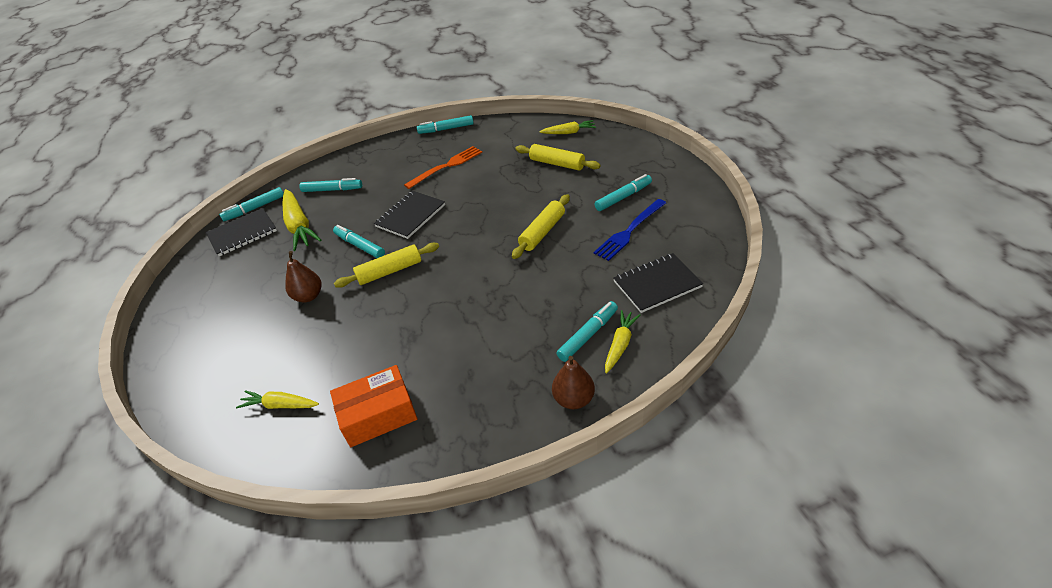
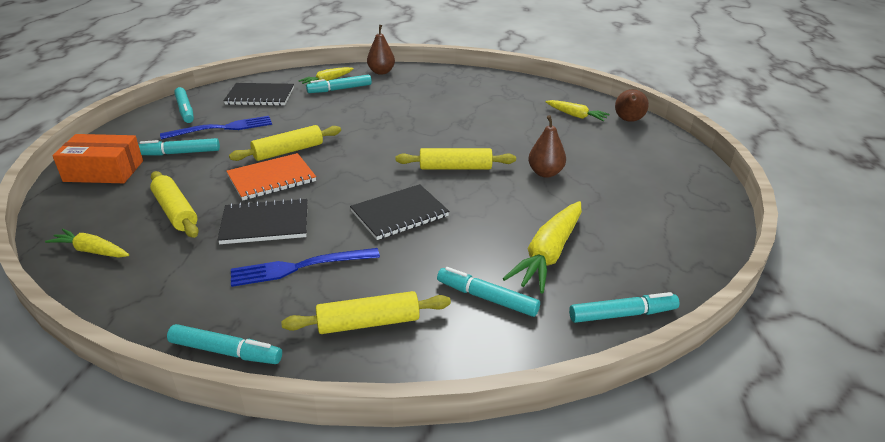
camera: 160 degrees left, 10 degrees down
(214, 422) = (628, 120): none -> brown pear
(242, 233) = (636, 275): black notebook -> black notebook (265, 224)
(299, 226) = (548, 254): yellow carrot -> yellow carrot turned 150 degrees counterclockwise
(360, 246) = (476, 201): turquoise marker -> turquoise marker (185, 110)
(378, 414) = (505, 95): orange box -> orange box (104, 171)
(389, 159) = (368, 323): none -> yellow rolling pin
(447, 166) = (298, 267): orange fork -> blue fork
(525, 206) = (271, 179): none -> orange notebook

